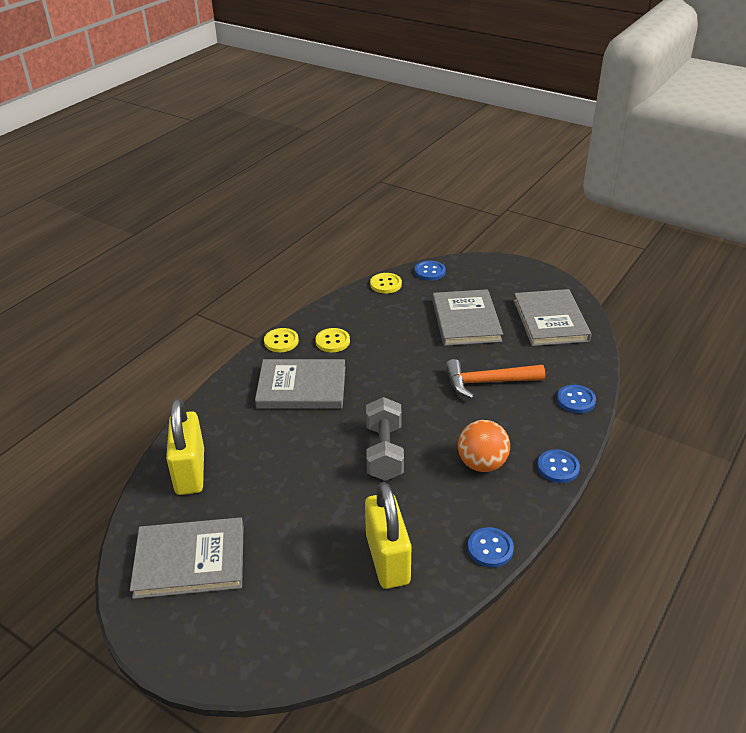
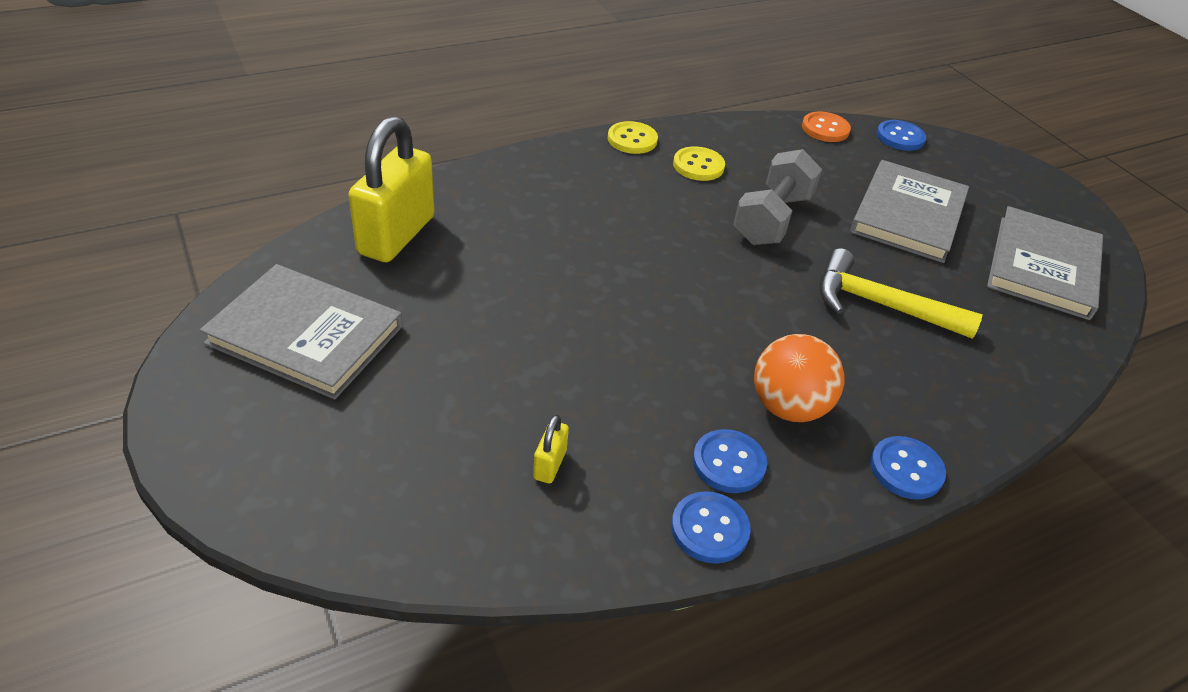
camera: 25 degrees right, 5 degrees up
(302, 387) = (614, 201): grey book -> none
(384, 452) = (658, 326): grey dumbbell -> grey dumbbell (772, 219)
(386, 284) = (825, 129): yellow button -> orange button
(388, 559) = (550, 464): yellow padlock -> yellow padlock, size x0.41
(487, 382) = (880, 305): orange hammer -> yellow hammer
(575, 400) = (1006, 390): blue button -> blue button (728, 463)

